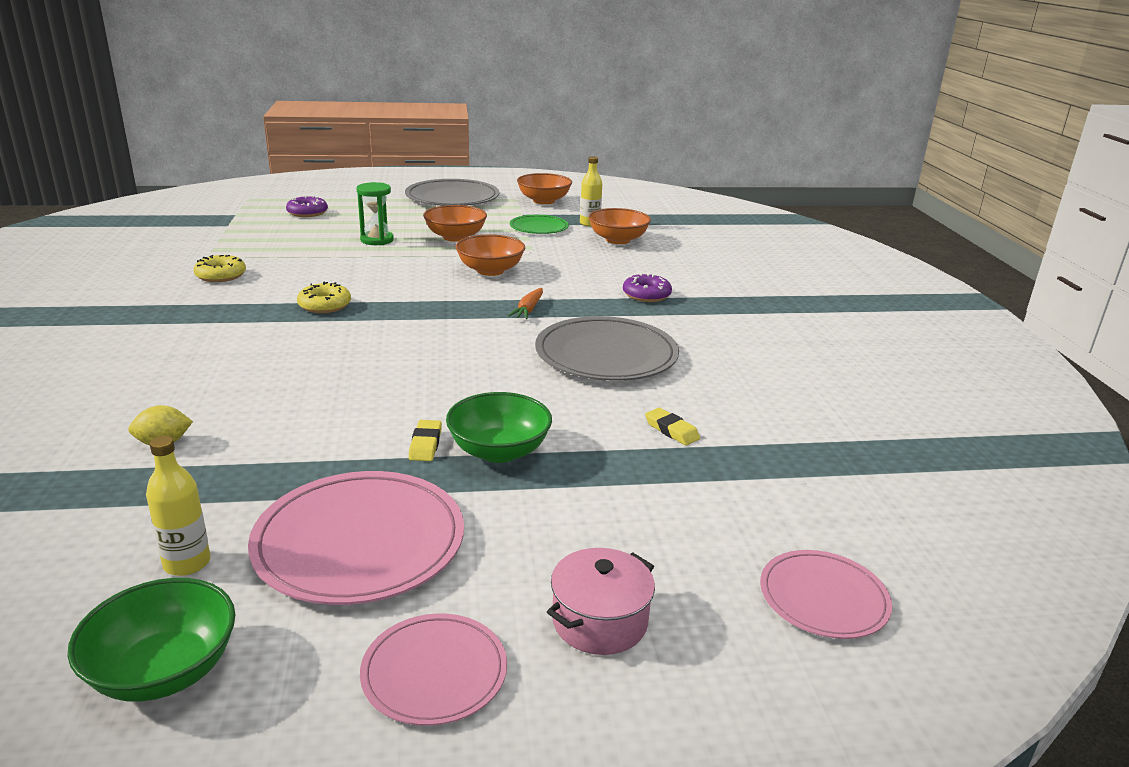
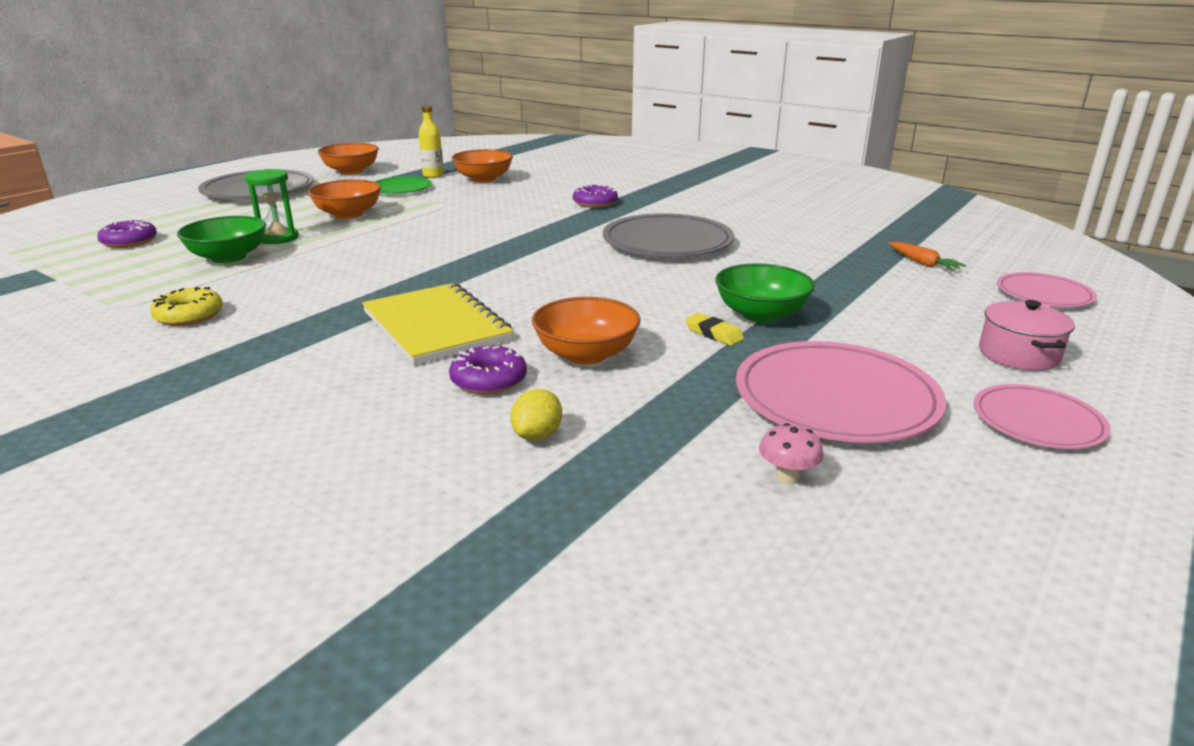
camera: 45 degrees left, 0 degrees up
(164, 671) = (952, 528): green bowl -> green bowl (228, 257)
(187, 563) = (787, 477): yellow bottle -> pink mushroom
(232, 394) = (488, 380): none -> purple donut
(298, 343) = (436, 326): none -> yellow notebook
(324, 305) = (376, 295): yellow donut -> none
(490, 270) = (446, 225): orange bowl -> orange bowl (586, 354)
(528, 309) = (546, 237): orange carrot -> orange carrot (922, 263)
(671, 430) = (806, 262): yellow eraser -> none

